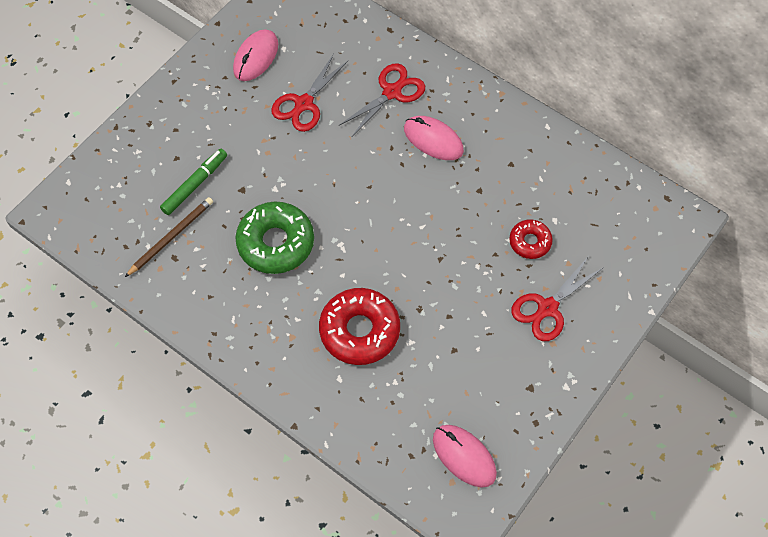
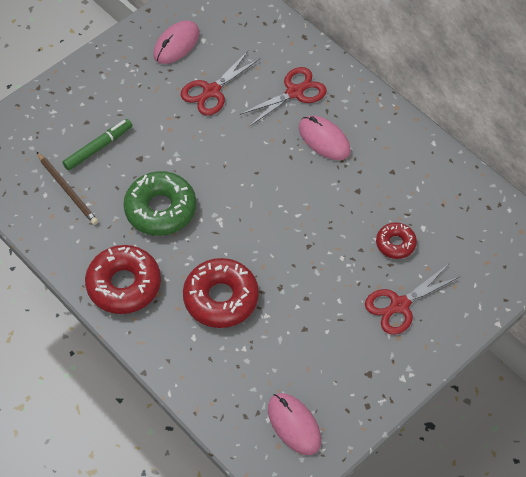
camera: 10 degrees right, 5 degrees down
(171, 237) = (67, 190): brown pencil -> brown pencil turned 90 degrees clockwise
(253, 332) = (124, 285): none -> red donut

